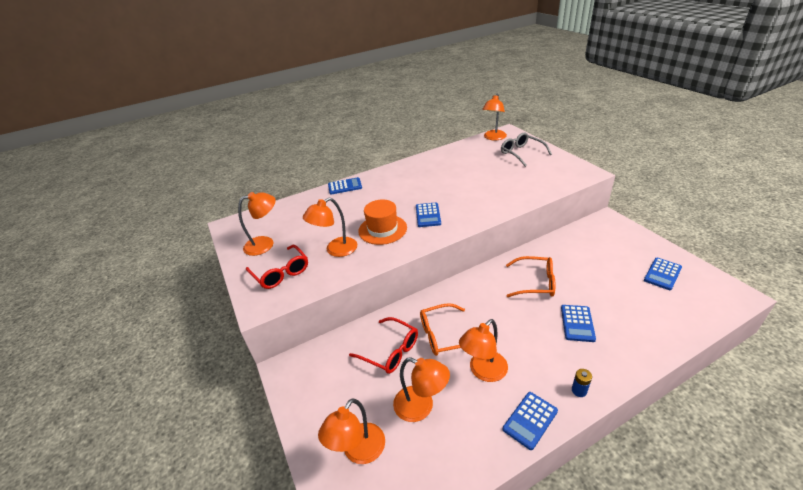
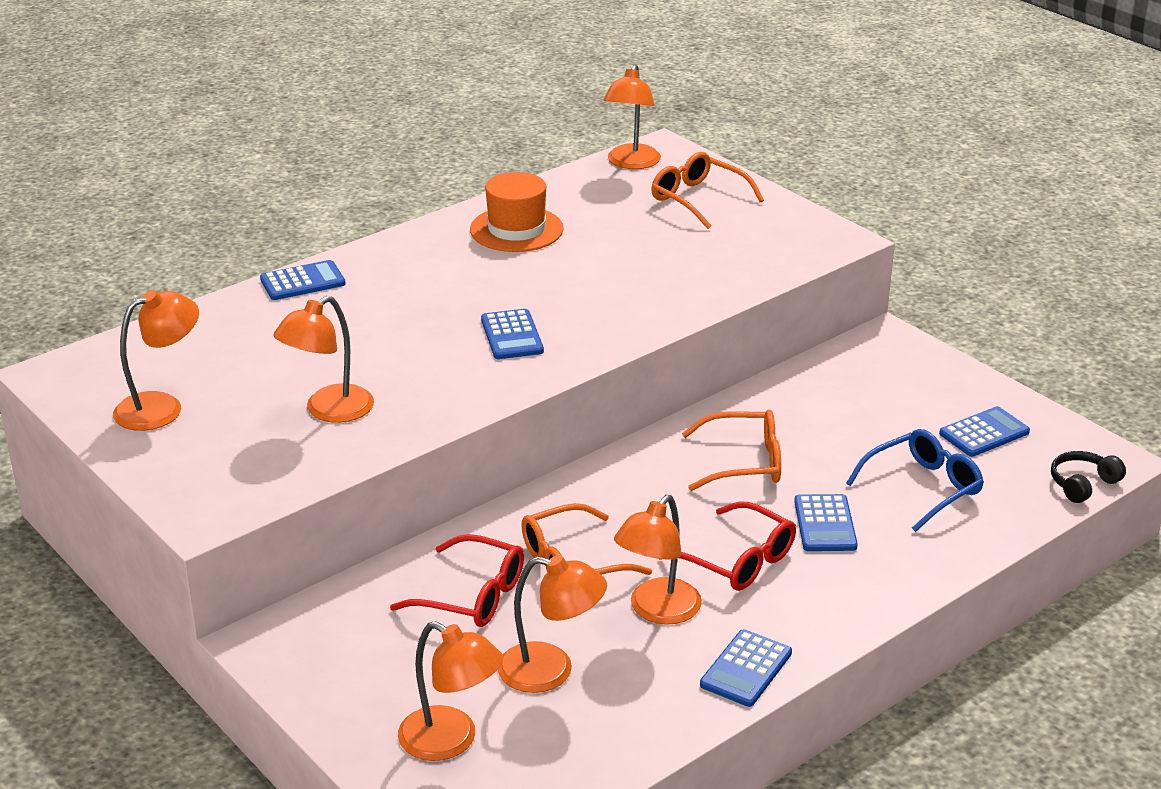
camera: 15 degrees left, 5 degrees down
(281, 273) = (223, 458): red glasses -> red glasses (738, 560)
(358, 452) = (451, 741): orange lamp -> orange lamp turned 75 degrees counterclockwise
(382, 229) = (419, 367): orange hat -> orange hat (516, 229)
(521, 153) = (698, 199): grey glasses -> orange glasses
(579, 390) = (828, 622): blue battery -> none
(631, 305) = (923, 488): none -> blue glasses
(662, 274) = (984, 433): blue calculator -> blue calculator turned 150 degrees counterclockwise
(724, 310) = (1082, 484): none -> black headphones

